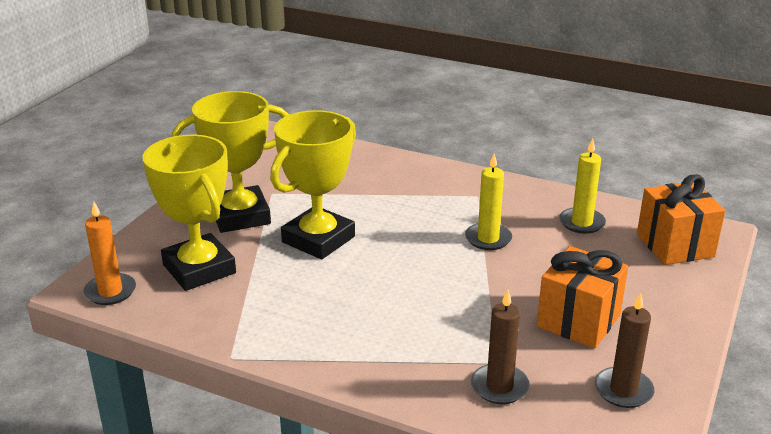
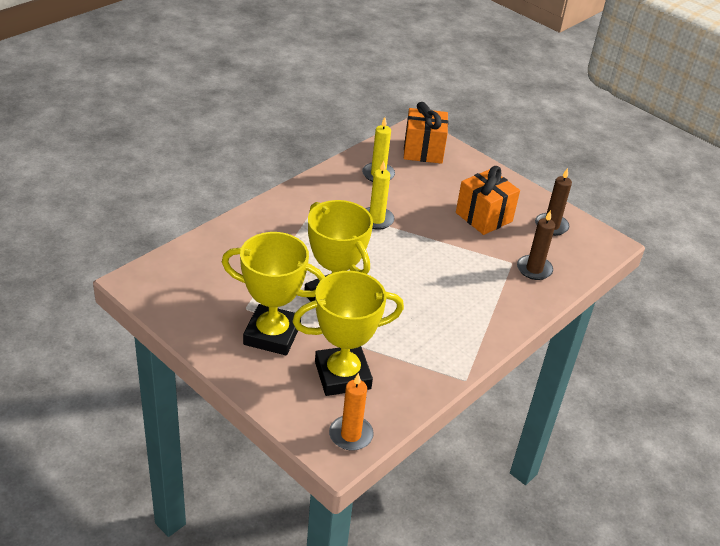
camera: 75 degrees left, 10 degrees up
(240, 216) = (272, 335): yellow trophy -> yellow trophy turned 75 degrees counterclockwise

